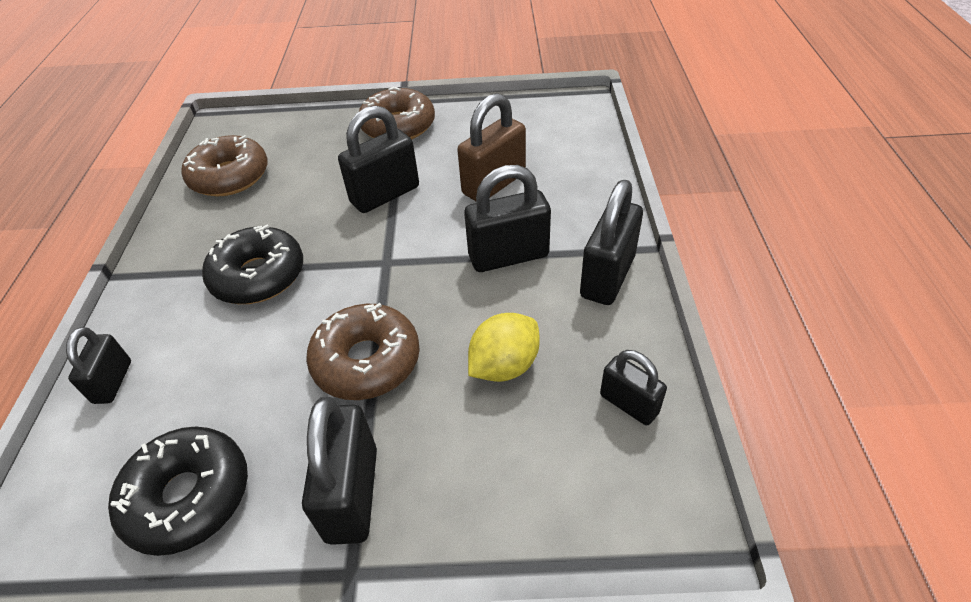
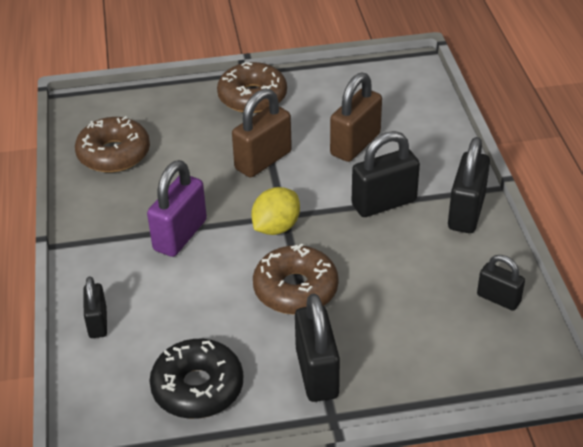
camera: 10 degrees left, 5 degrees down
(258, 276) = (180, 235): black donut -> purple padlock
(385, 195) = (263, 160): black padlock -> brown padlock
(504, 366) = (402, 282): yellow lemon -> yellow lemon (276, 227)

